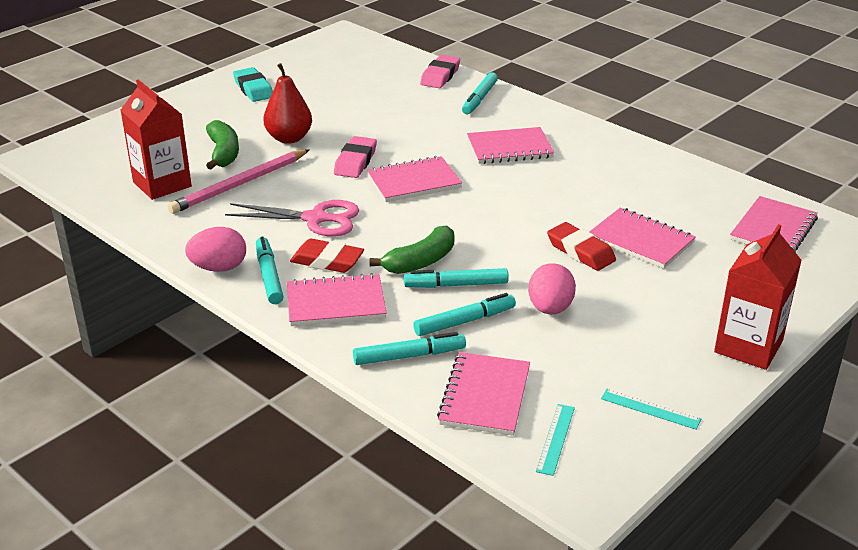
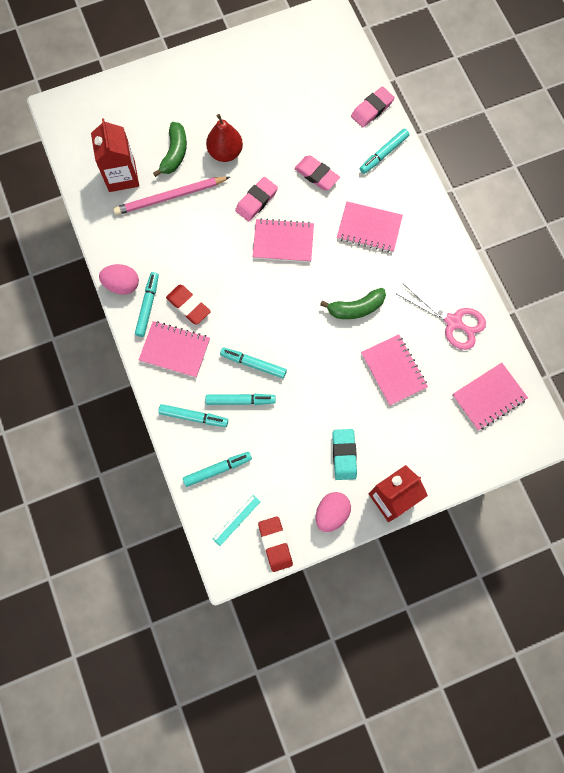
camera: 25 degrees right, 40 degrees up
(253, 89) = (228, 74): turquoise eraser -> turquoise eraser (344, 455)
(315, 219) = (201, 257): pink scissors -> pink scissors (453, 322)
(414, 128) = (316, 175): none -> pink eraser
(420, 262) = (244, 331): green banana -> green banana (356, 308)
(485, 396) = (217, 469): pink notebook -> turquoise marker
(550, 308) = (296, 411): pink egg -> pink egg (331, 513)
(580, 251) = (348, 364): red eraser -> red eraser (275, 544)
(650, 409) = (301, 521): turquoise ruler -> none

